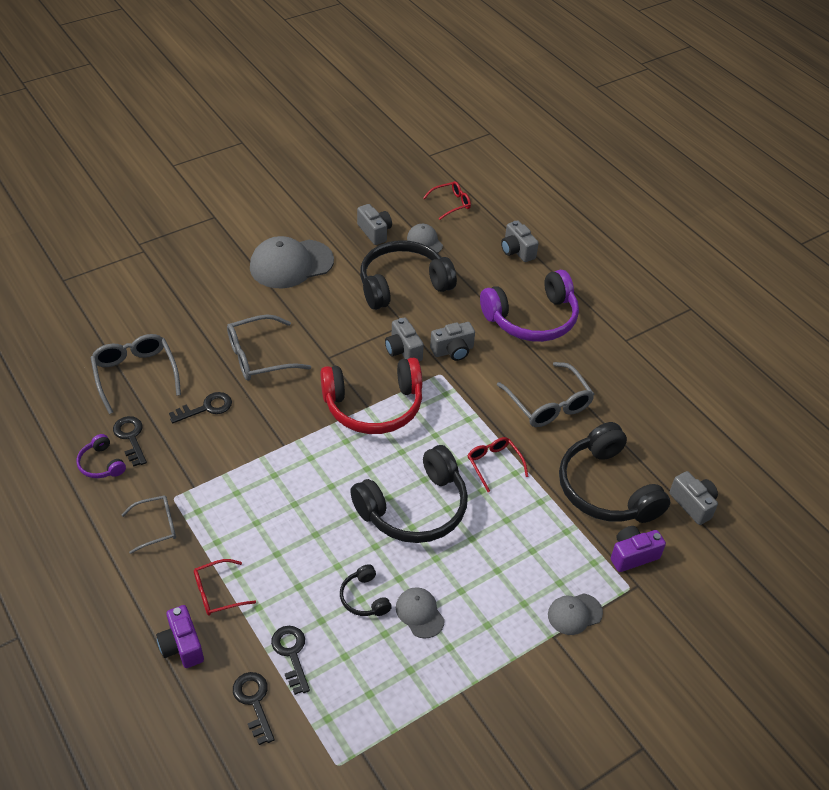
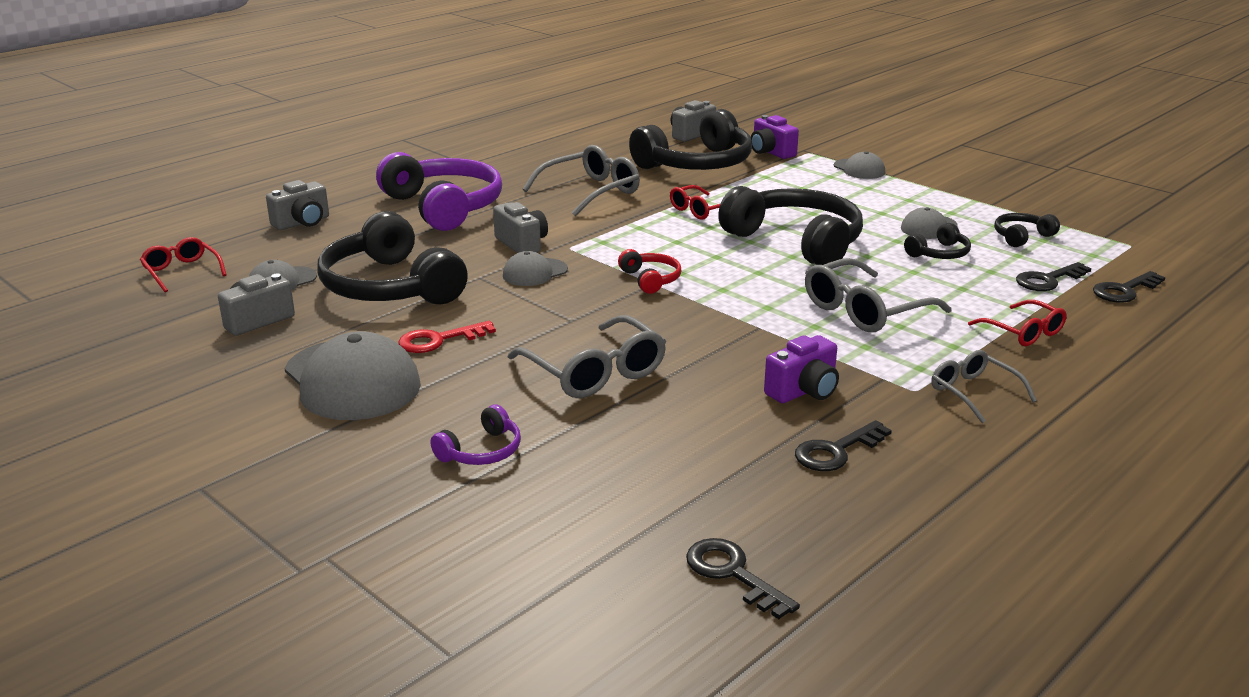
camera: 100 degrees left, 20 degrees down
(101, 464) = (909, 466): purple headphones -> purple headphones (482, 451)
(135, 374) = (695, 480): grey glasses -> grey glasses (864, 310)
(182, 646) = (1115, 341): purple camera -> purple camera (804, 391)
(206, 408) = (729, 397): black key -> black key (733, 574)
(323, 299) = (439, 340): none -> red key
(373, 406) = (651, 279): red headphones -> red headphones, size x0.45
(381, 679) = (1021, 236): none -> black headphones
(403, 350) = (534, 272): grey camera -> grey cap

